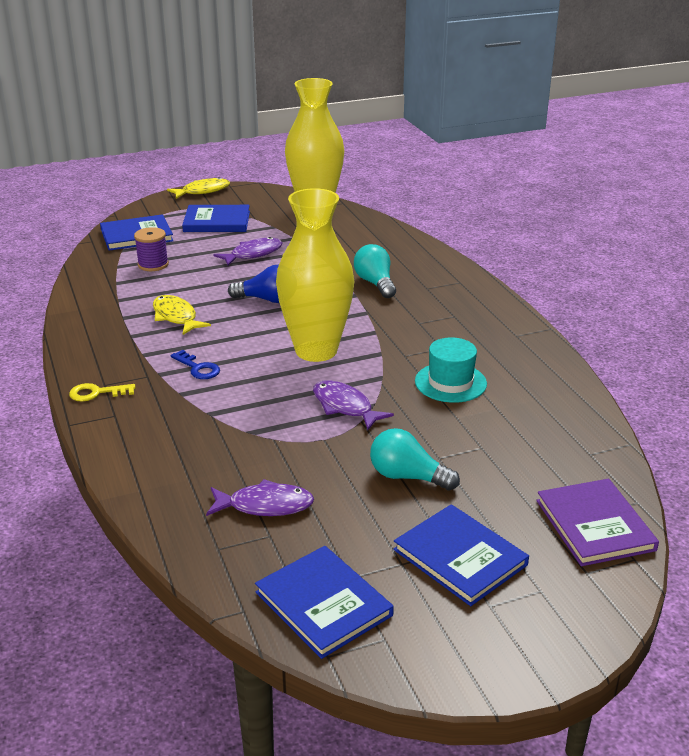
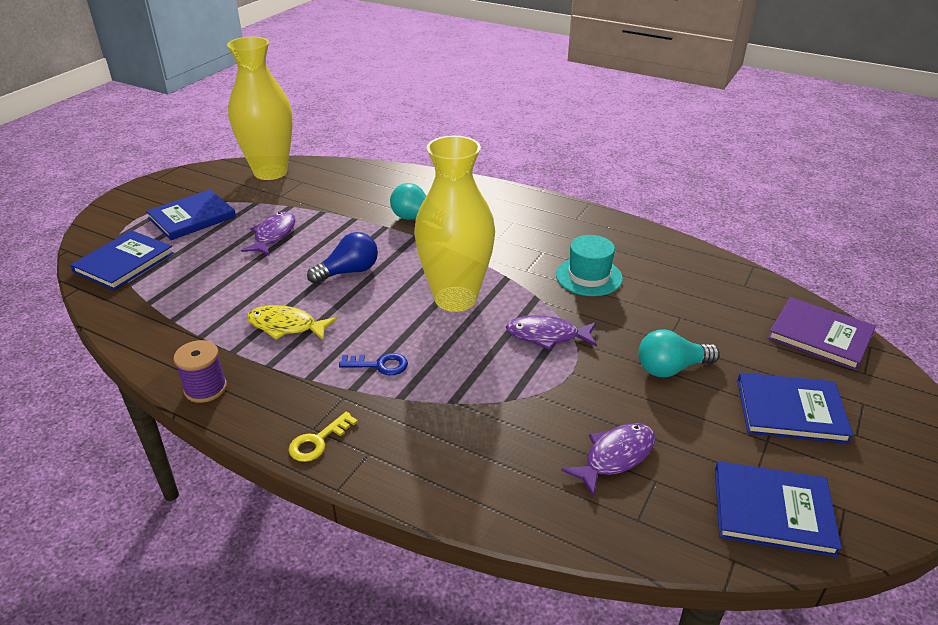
camera: 40 degrees left, 5 degrees up
(153, 264) = (186, 285): purple spool -> purple spool (205, 388)
(202, 191) = (133, 193): yellow fish -> none

